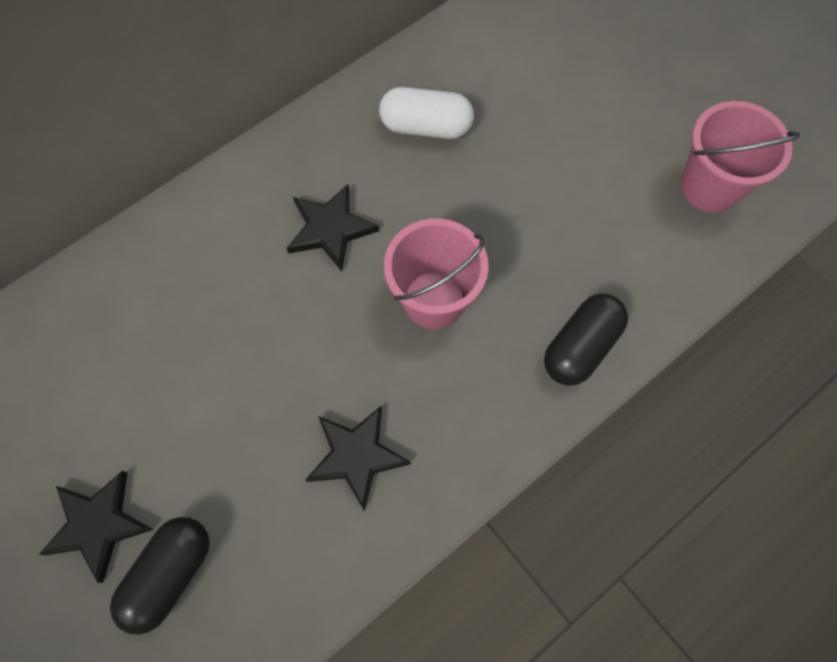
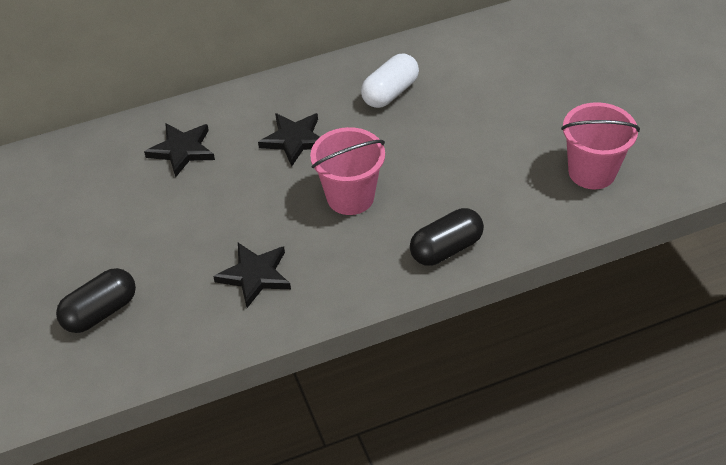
camera: 20 degrees right, 20 degrees down
(98, 525) = (66, 273): black star -> black star (182, 150)
(426, 126) = (390, 93): white capsule -> white capsule turned 75 degrees counterclockwise

